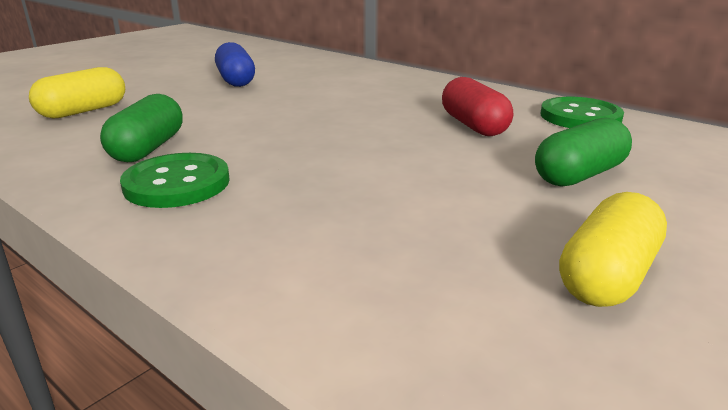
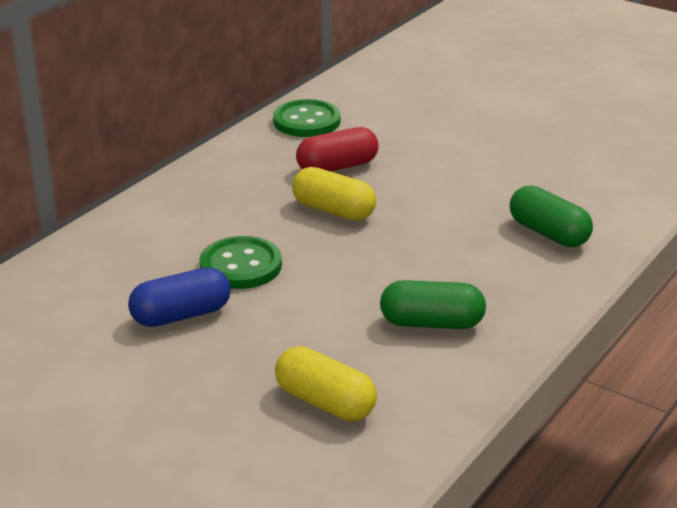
camera: 95 degrees left, 5 degrees up
(177, 183) = (500, 290): green button -> green button (241, 266)
(579, 175) = (433, 136): green capsule -> green capsule (548, 233)
(607, 276) = (559, 143): yellow capsule -> yellow capsule (334, 210)

